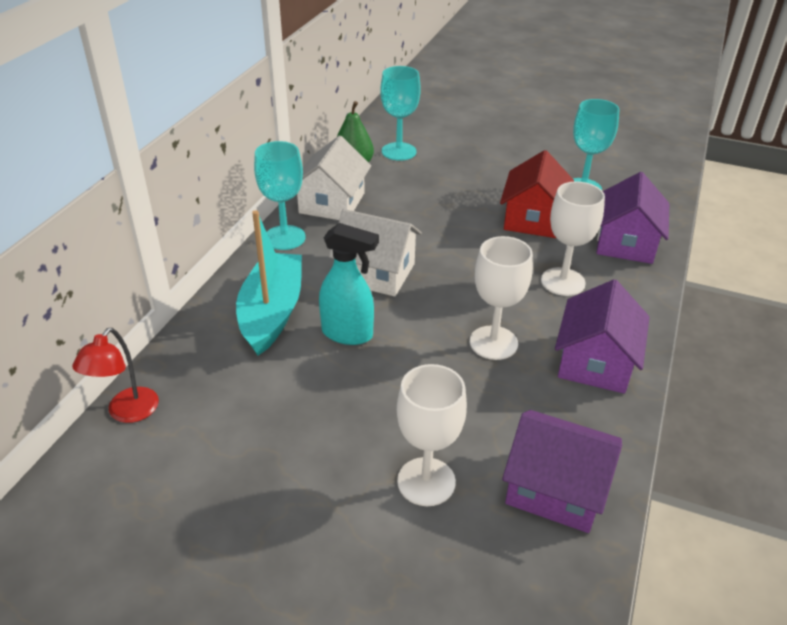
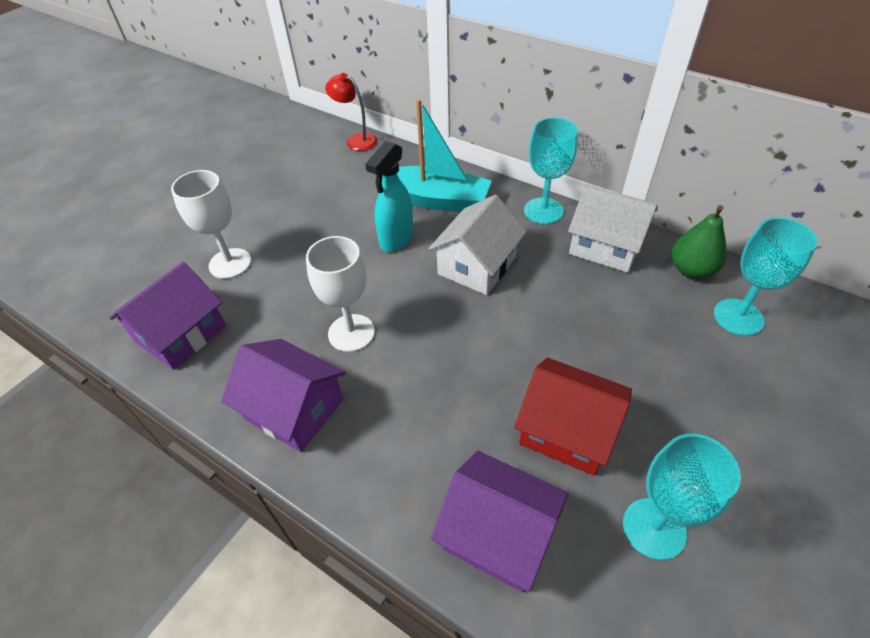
camera: 105 degrees right, 10 degrees up
(563, 282) = (428, 422): white goblet -> none

